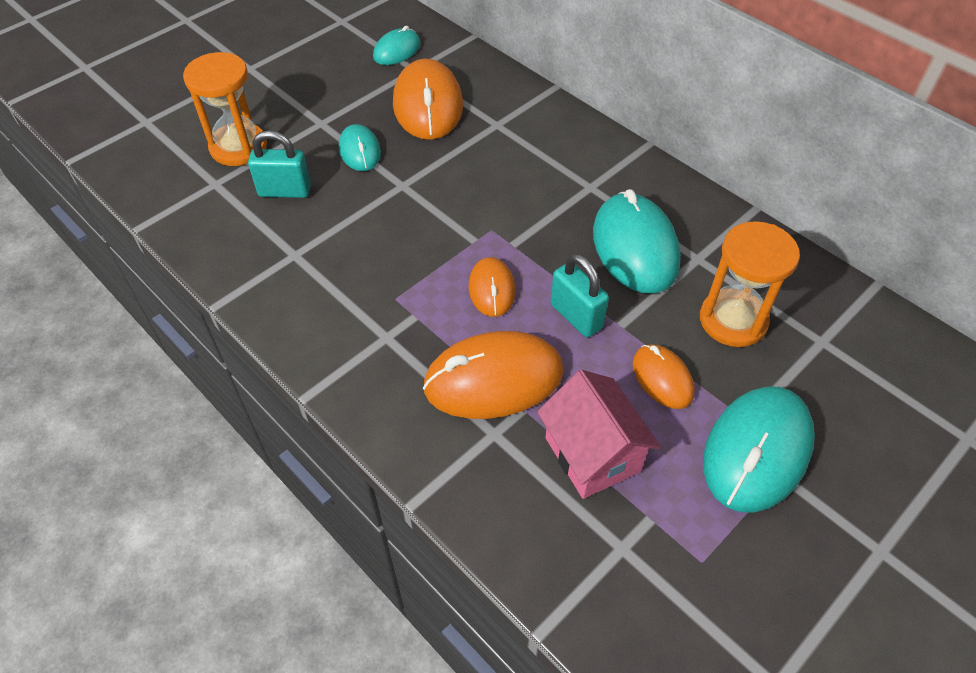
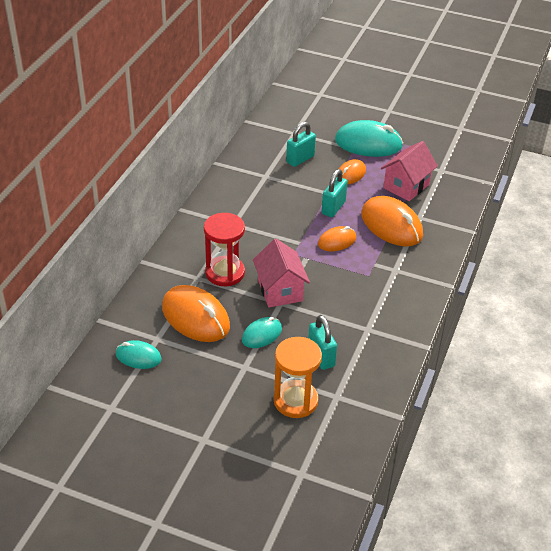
camera: 115 degrees left, 10 degrees down
(425, 191) = (280, 290): none -> pink house
(428, 105) = (195, 317): orange mouse -> orange mouse turned 75 degrees clockwise
(491, 150) = (225, 273): none -> red hourglass
(635, 247) = (272, 198): turquoise mouse -> none
(733, 320) = (300, 159): orange hourglass -> turquoise padlock

